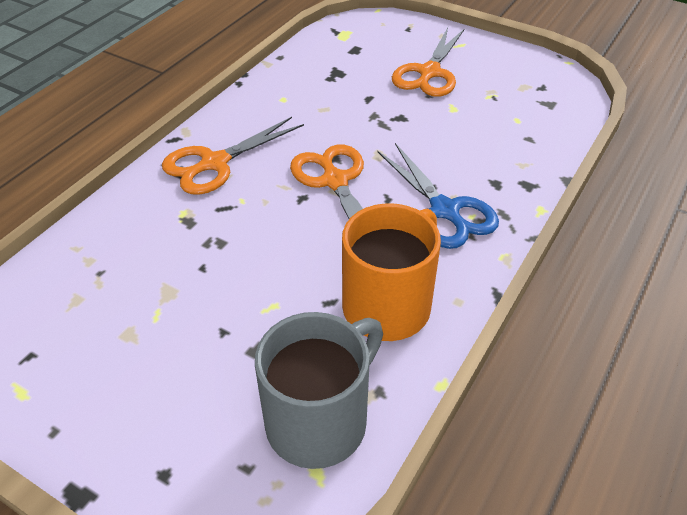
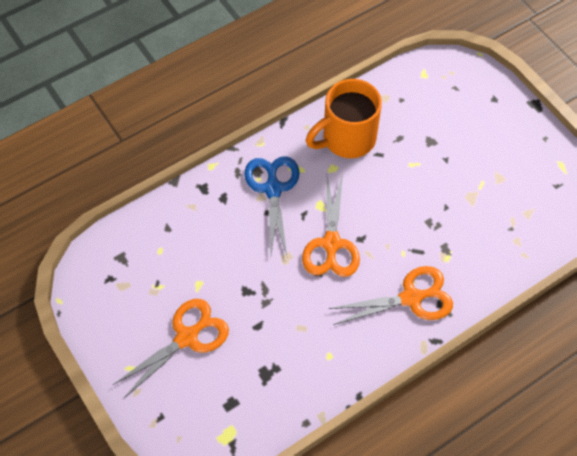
camera: 155 degrees left, 15 degrees up
(319, 421) = (413, 94): grey mug -> none

